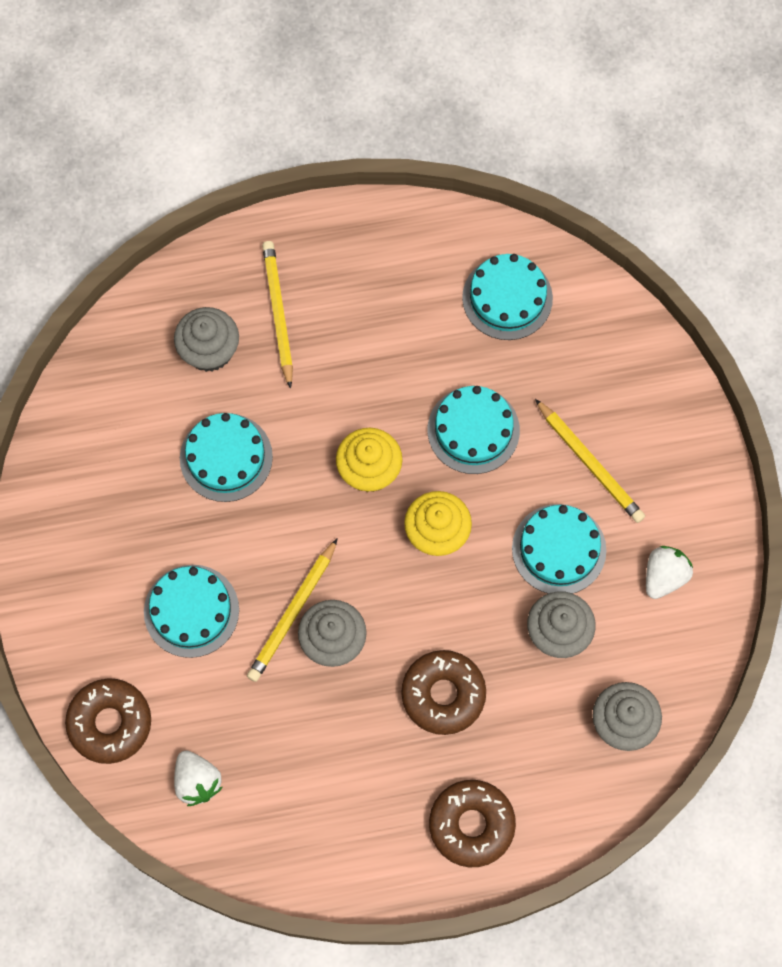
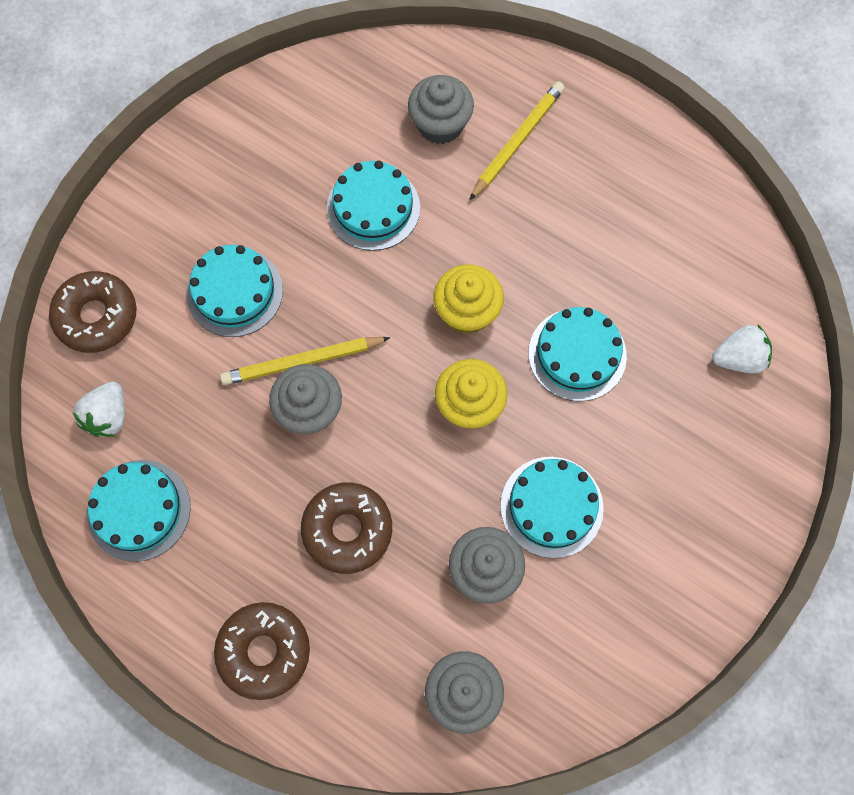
camera: 45 degrees right, 0 degrees up
(507, 298) = (705, 281): turquoise cake -> turquoise cake (139, 510)
(590, 463) = (644, 464): yellow pencil -> none
(664, 576) = (616, 610): white strawberry -> white strawberry (738, 358)

